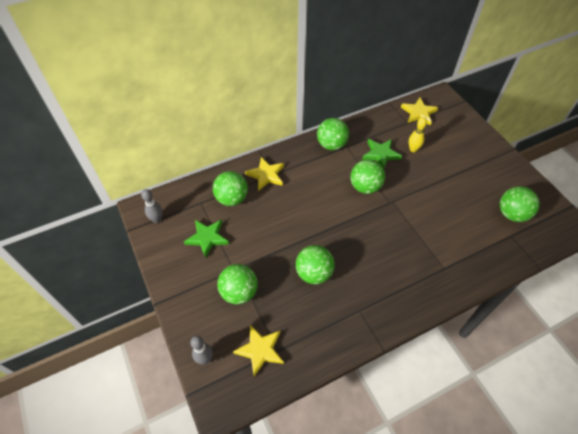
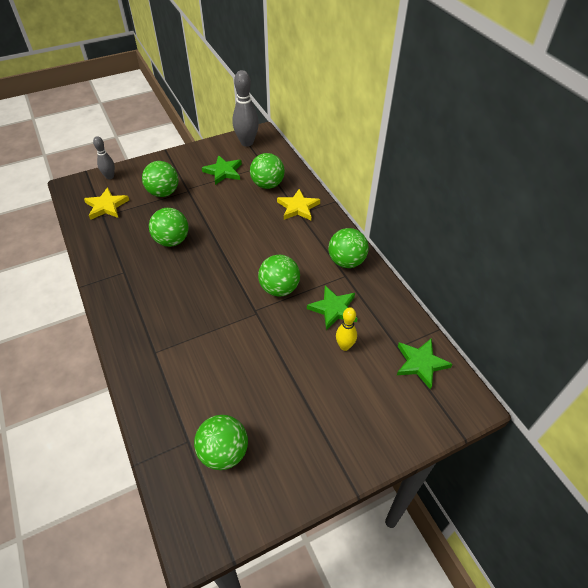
camera: 90 degrees right, 5 degrees down
(157, 219) = (247, 142): grey bowling pin -> grey bowling pin, size x1.74
(418, 113) = (420, 363): yellow star -> green star

